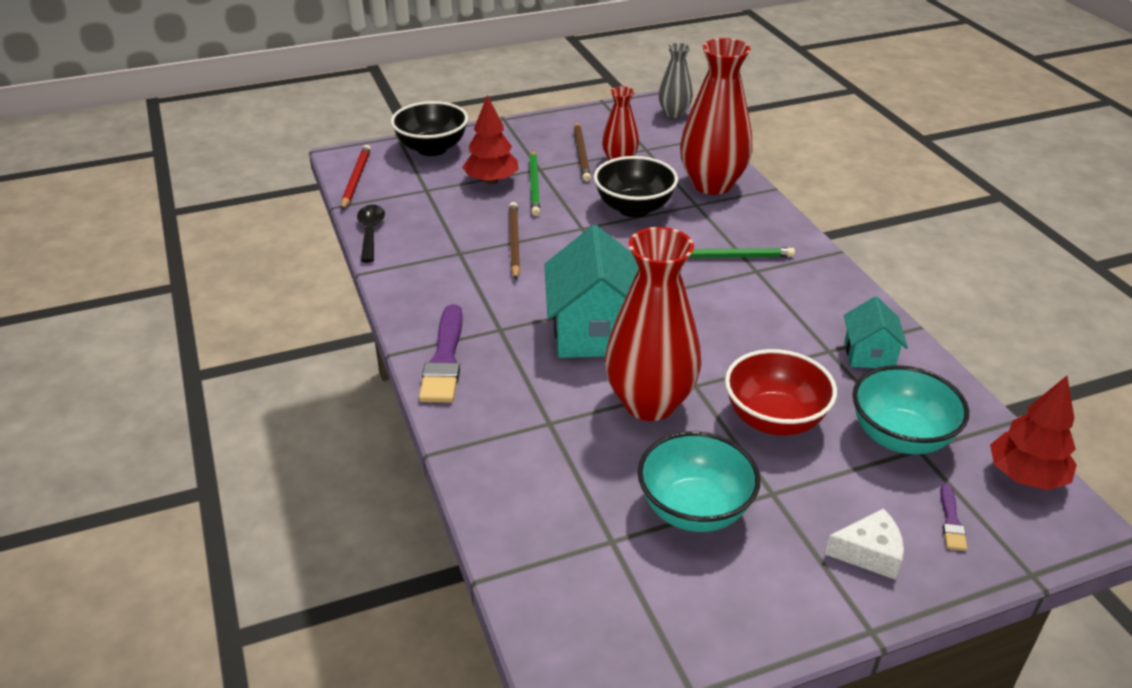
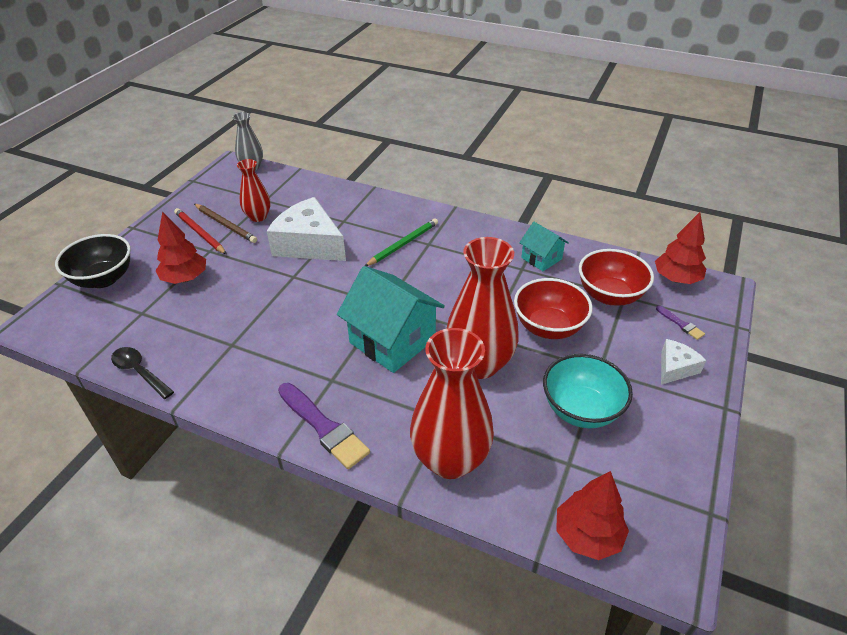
camera: 45 degrees left, 5 degrees up
(356, 179) = (68, 337): red pencil -> red pencil (200, 233)
(514, 242) = (261, 313): brown pencil -> none
(534, 185) = (221, 264): green pencil -> none
(541, 604) = (587, 535): none -> red tree
(634, 208) = (309, 244): black bowl -> white cheese
(712, 184) = (336, 203): red vase -> red vase (450, 460)
(900, 437) = (609, 295): turquoise bowl -> red bowl

